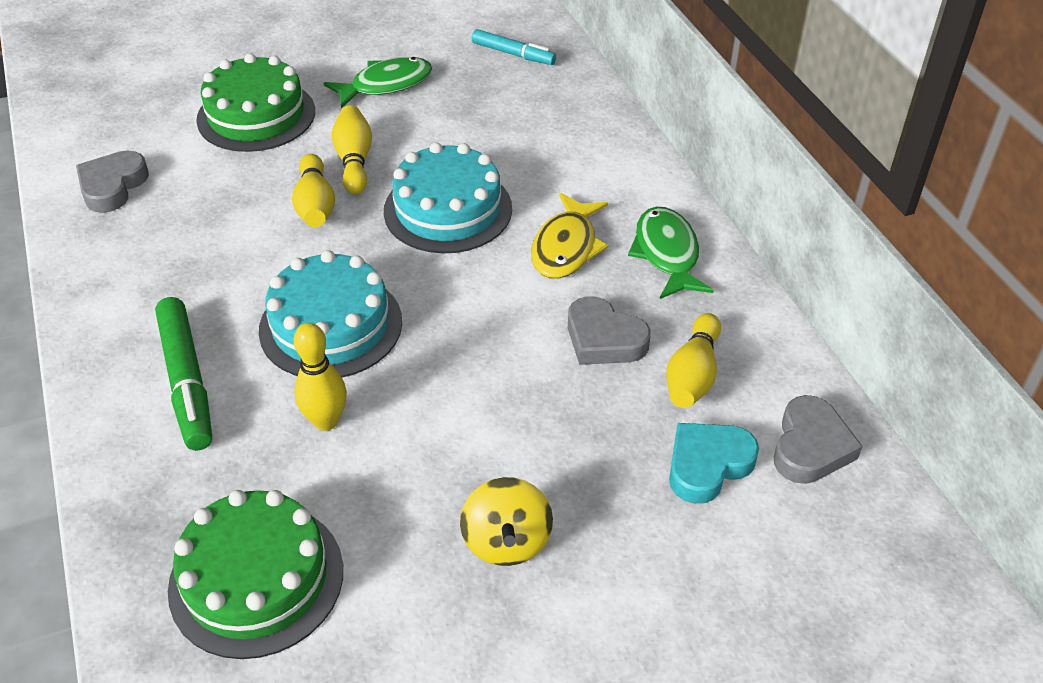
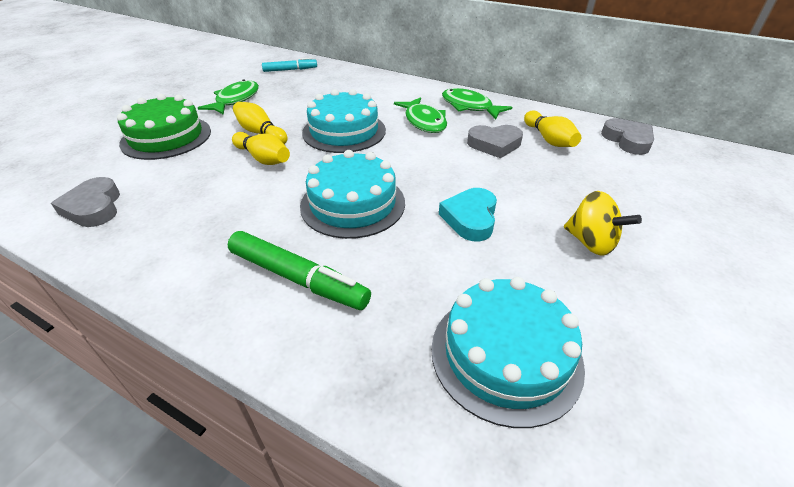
camera: 40 degrees left, 5 degrees down
(256, 579) = (505, 354): green cake -> turquoise cake
(326, 421) = (418, 247): yellow bowling pin -> none
(566, 247) = (424, 122): yellow fish -> green fish
(707, 465) = (608, 165): turquoise heart -> turquoise heart (470, 218)

